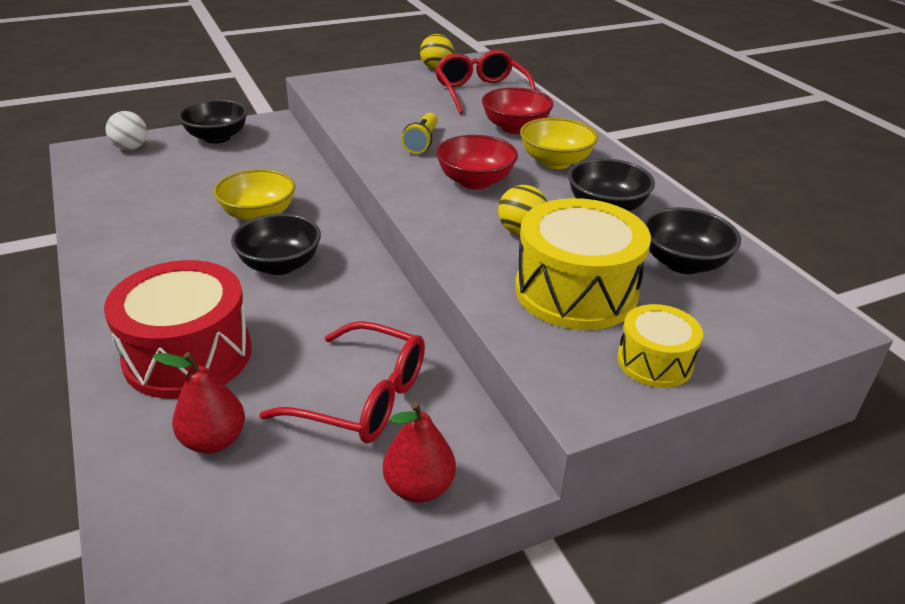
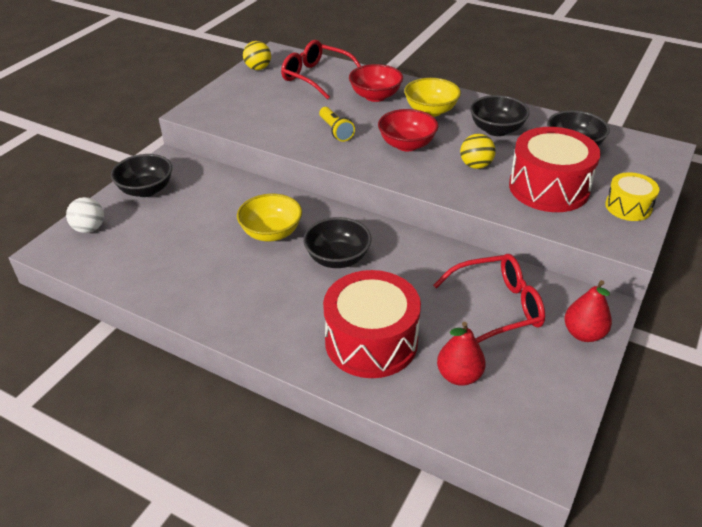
camera: 35 degrees left, 5 degrees up
(575, 291) = (549, 188): yellow drum -> red drum

